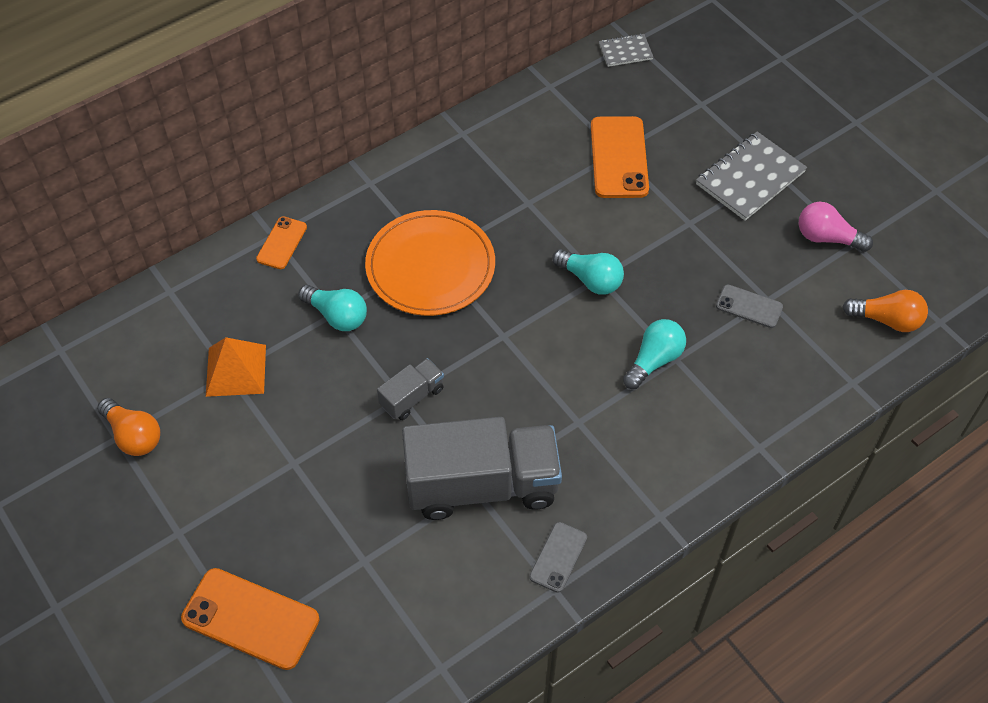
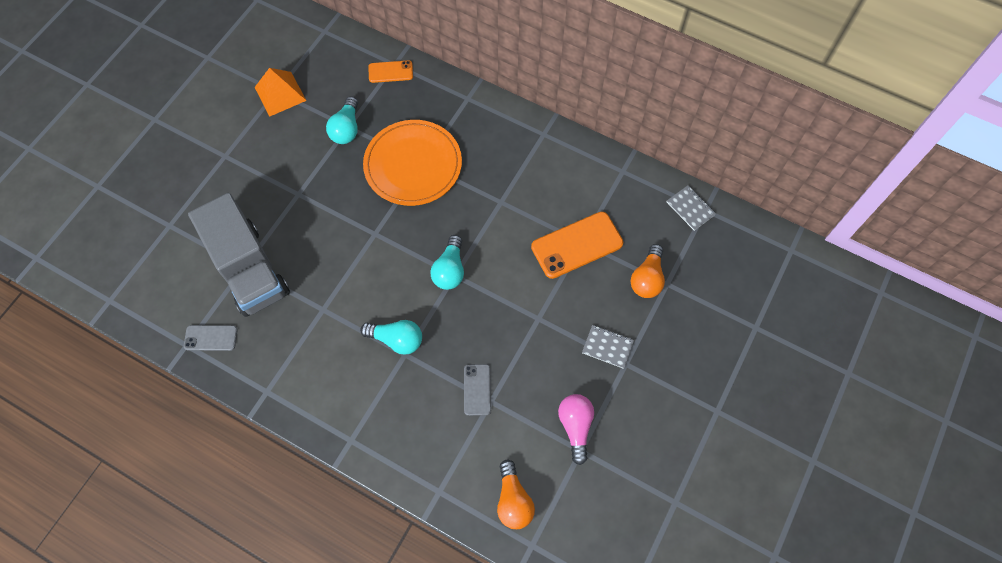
camera: 65 degrees right, 10 degrees up
(133, 435) = (212, 65): orange light bulb -> orange light bulb (647, 278)
(250, 619) = (110, 183): orange phone -> none
(412, 397) = (301, 200): grey truck -> none
(750, 178) = (607, 347): grey notebook -> grey notebook, size x0.55

